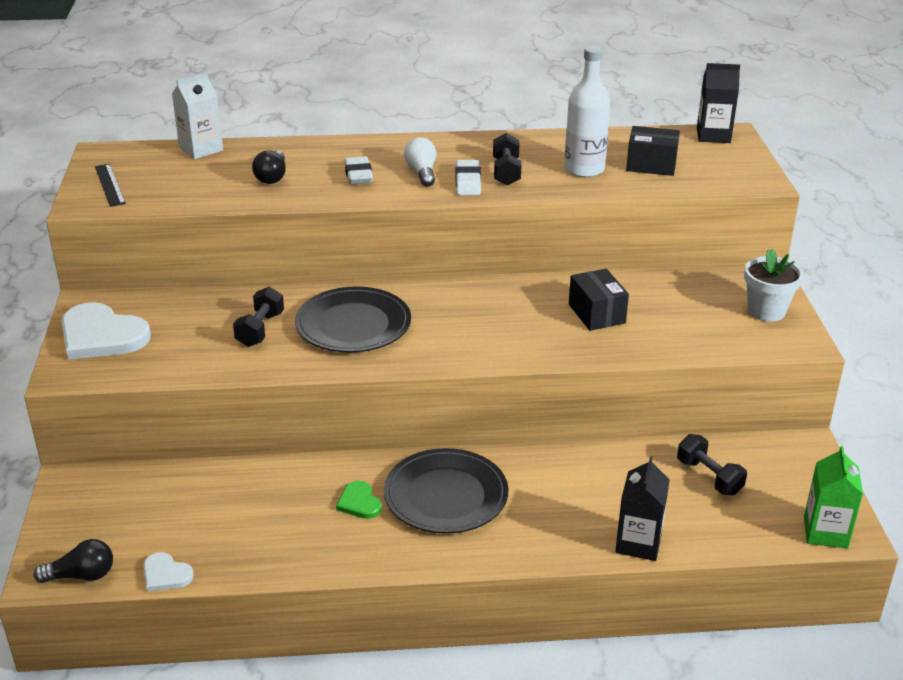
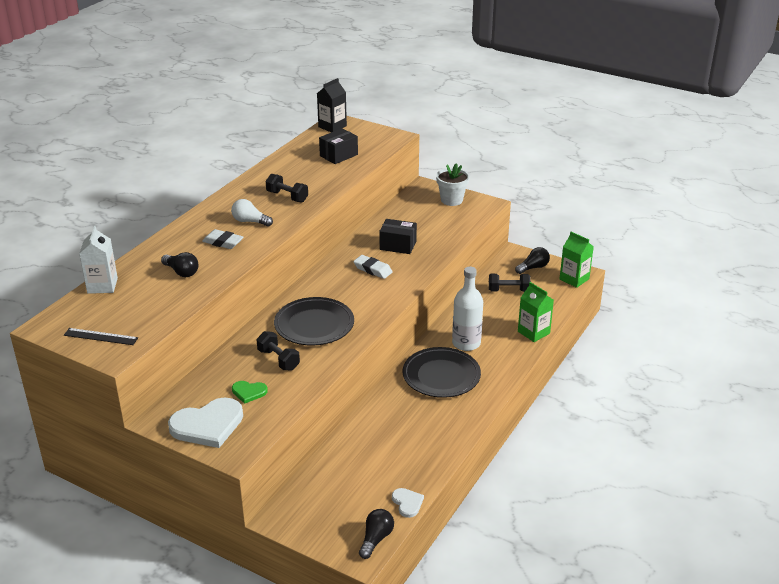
camera: 55 degrees left, 0 degrees up
(166, 574) = (407, 503): white heart -> white heart turned 90 degrees counterclockwise
(359, 502) = (417, 407): green heart -> green heart (249, 392)
(468, 182) = (282, 212): white eraser -> white eraser (373, 270)
(584, 169) = (316, 174): white bottle -> white bottle (466, 343)
(638, 543) = (533, 332): black carton -> green carton
(797, 478) = (533, 267): none -> black light bulb

